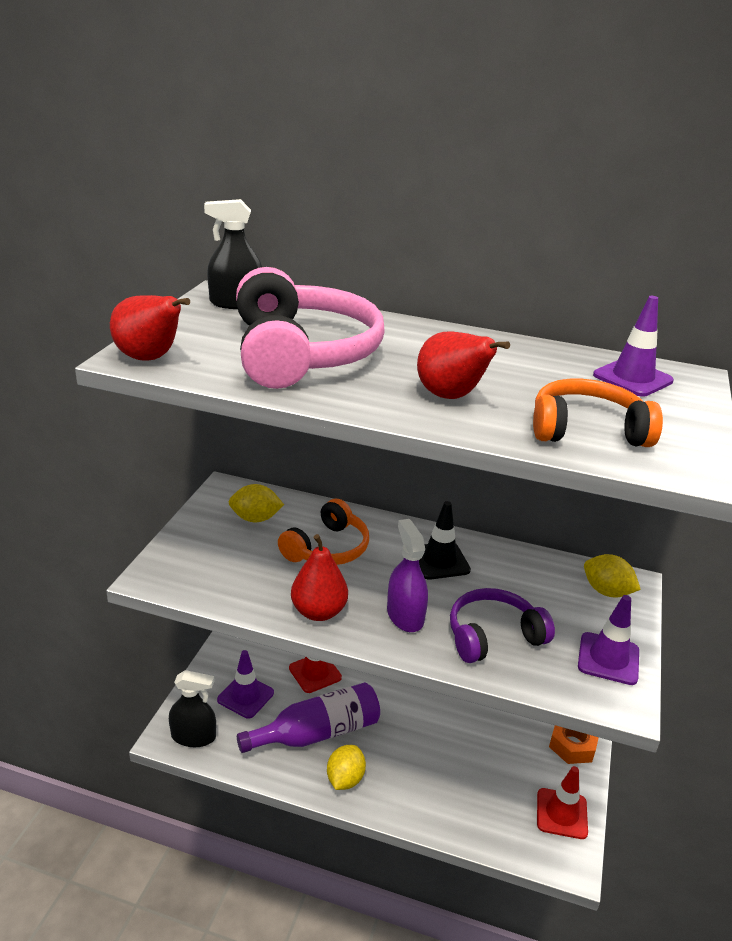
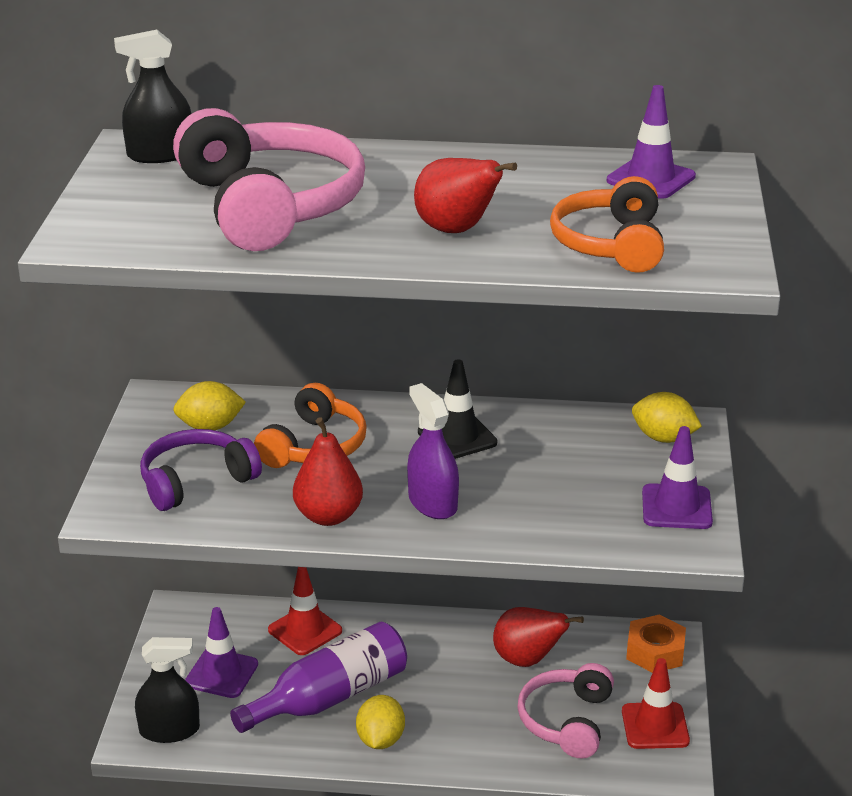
camera: 10 degrees left, 0 degrees up
(150, 359) = (99, 239): red pear -> red pear (527, 660)
(492, 793) = (567, 721): none -> pink headphones
(493, 636) = (541, 507): purple headphones -> purple headphones (196, 481)
(587, 430) = (611, 244): orange headphones -> orange headphones turned 75 degrees counterclockwise

